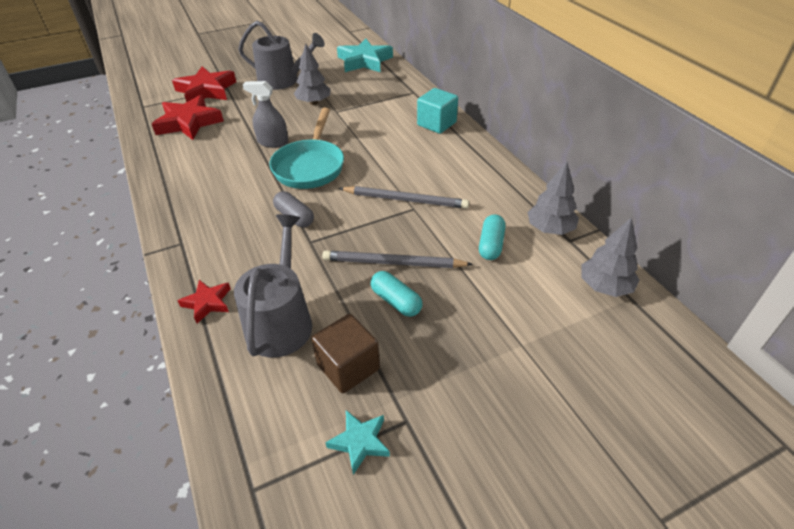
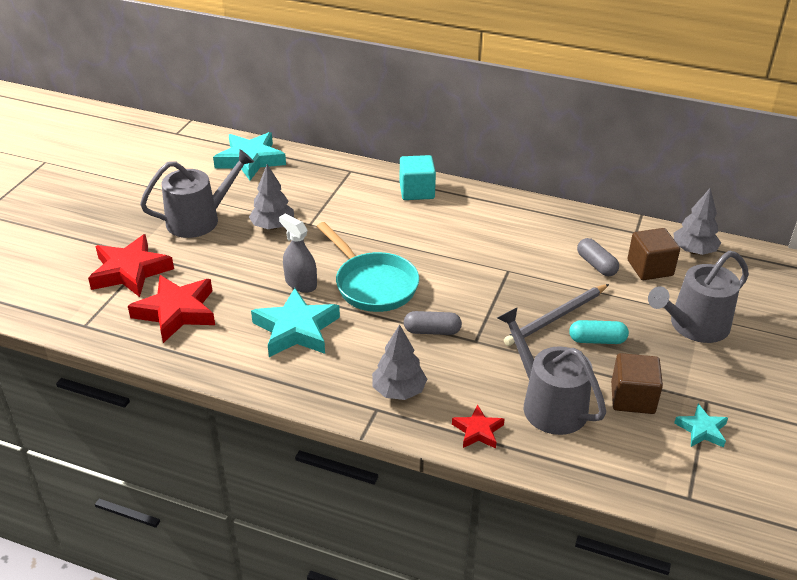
camera: 45 degrees left, 5 degrees down
(225, 167) = (296, 329): none -> turquoise star
(273, 142) = (300, 283): grey spray bottle -> grey spray bottle turned 75 degrees clockwise
(405, 200) = (492, 267): grey pencil -> none
(491, 245) = (596, 265): turquoise capsule -> grey capsule
(501, 349) = (694, 326): none -> grey watering can
(536, 275) = (650, 268): none -> brown cube
(550, 229) = (614, 231): grey tree -> grey tree (399, 391)

